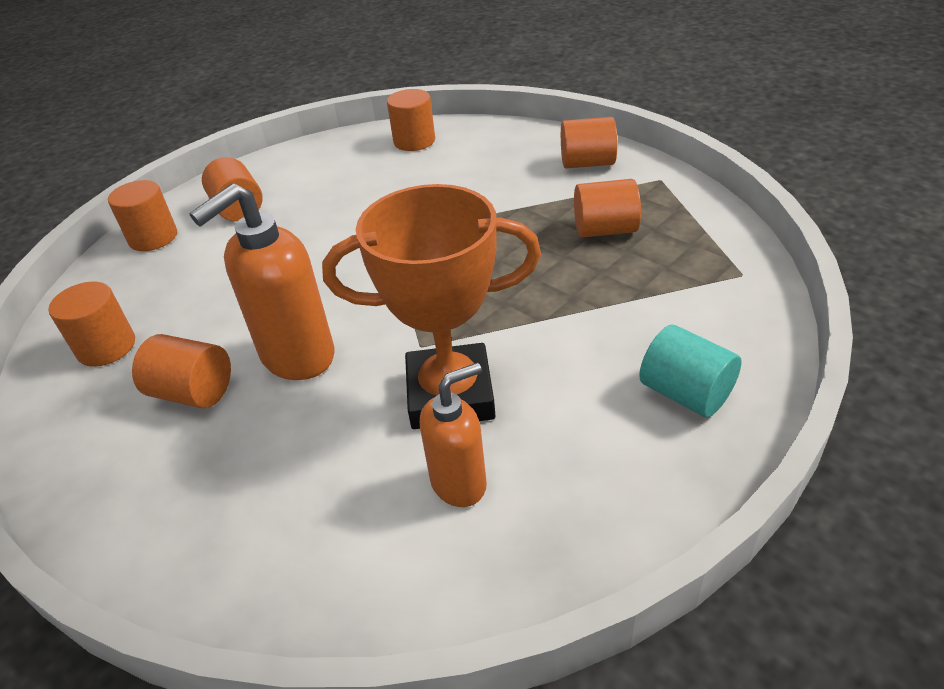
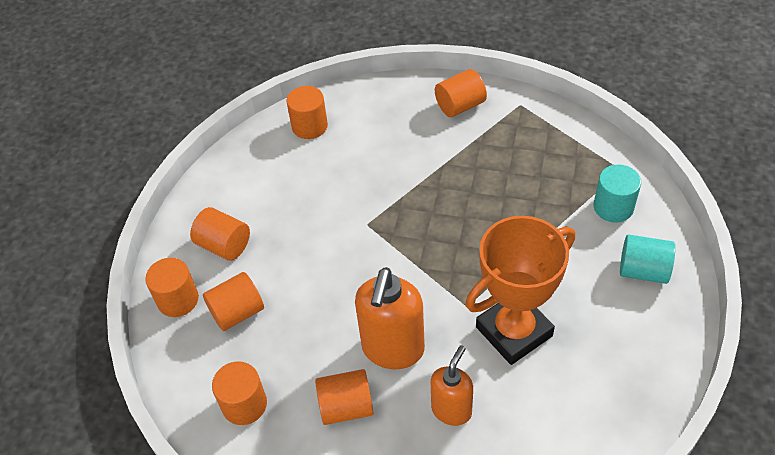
camera: 30 degrees left, 10 degrees up
(459, 483) = (564, 385): orange soap dispenser -> orange soap dispenser (451, 410)
(605, 230) = (515, 164): orange cylinder -> orange cylinder (237, 312)
(699, 309) = (613, 207): none -> turquoise cylinder

